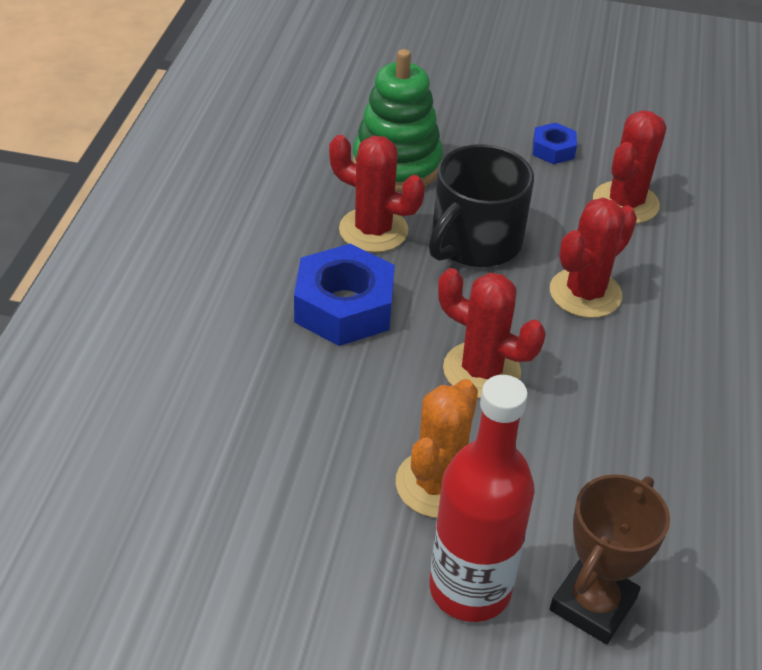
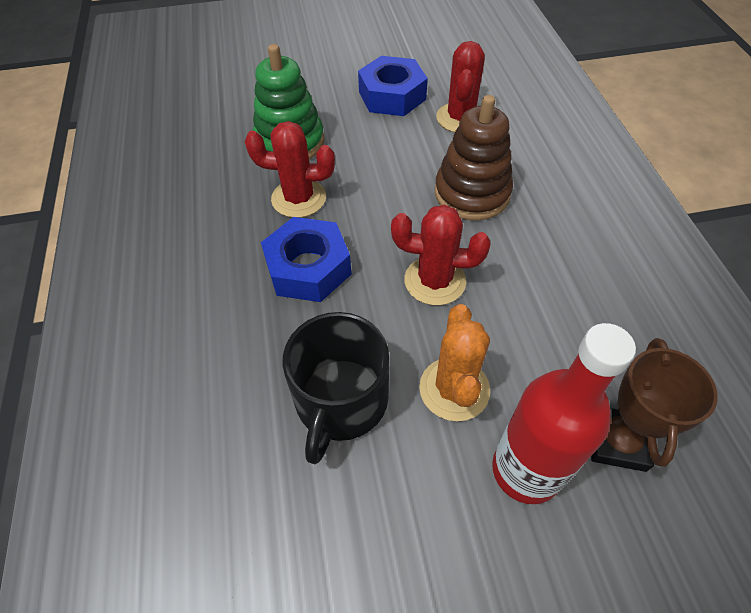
camera: 20 degrees left, 10 degrees up
(474, 241) = (375, 181): black mug -> black mug (340, 401)
(553, 150) = (392, 96): blue nut -> blue nut, size x1.93
(585, 293) = (472, 193): red cactus -> brown stacking toy

